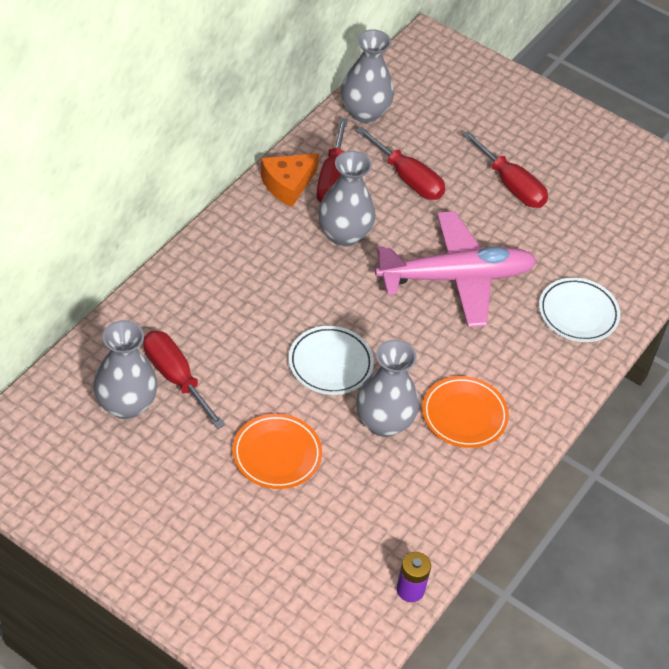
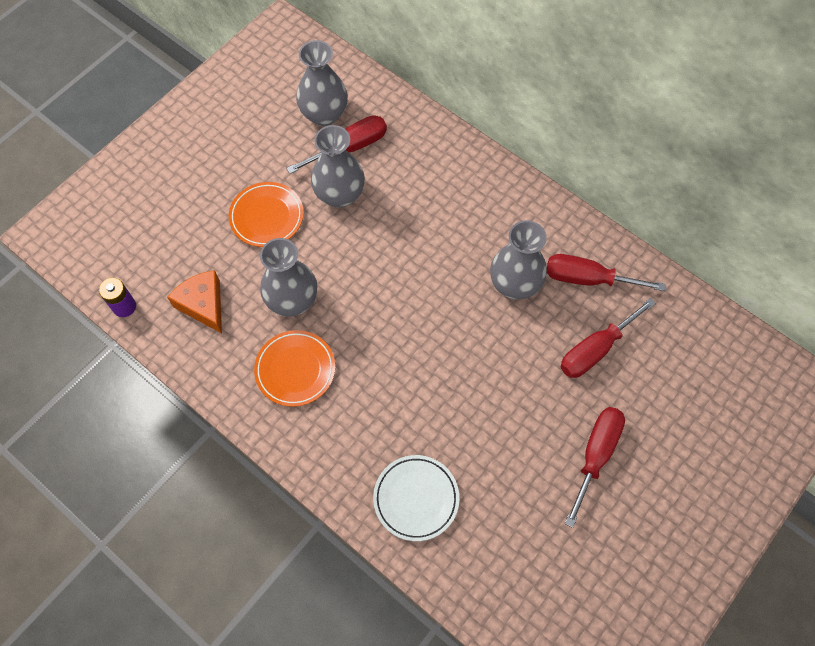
camera: 100 degrees right, 15 degrees up
(287, 184) = (577, 239): orange cheese -> orange cheese (203, 305)
(330, 363) = (359, 262): white plate -> none
(364, 112) = (688, 316): grey vase -> grey vase (339, 195)
(455, 278) = (462, 381): pink plane -> none
(511, 185) = (595, 455): red screwdriver -> red screwdriver turned 150 degrees clockwise

